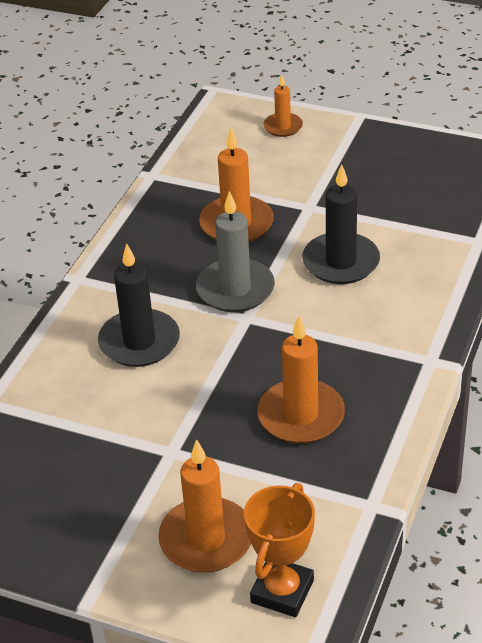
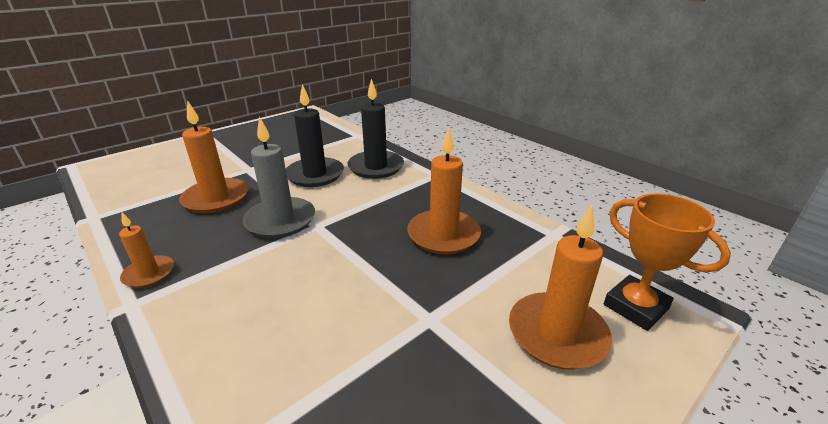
camera: 65 degrees left, 10 degrees down
(139, 342) = (270, 291): black candle -> black candle (376, 167)
(283, 127) = (161, 154): orange candle -> orange candle (149, 274)

